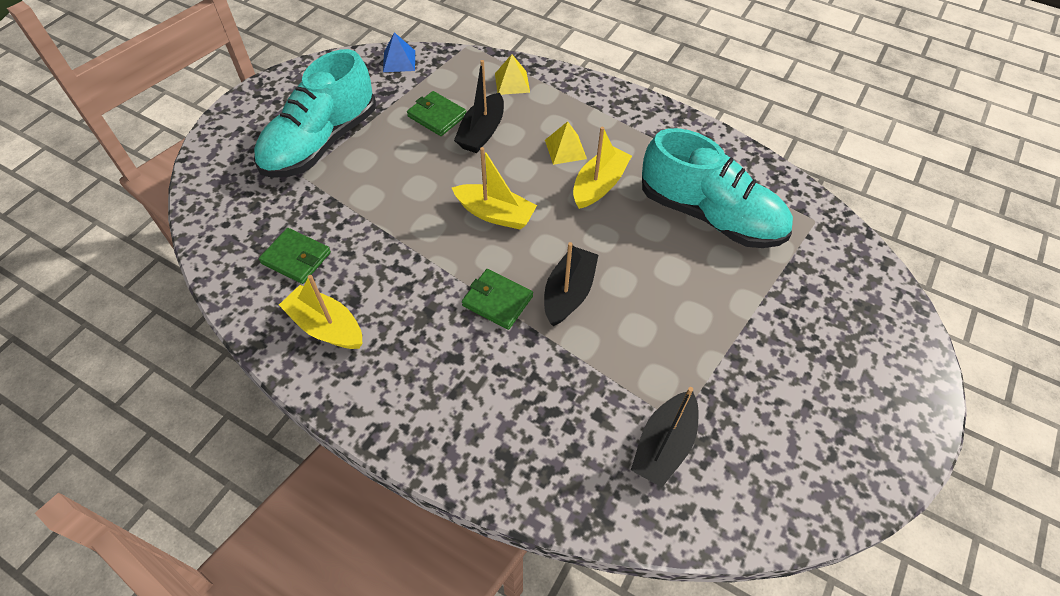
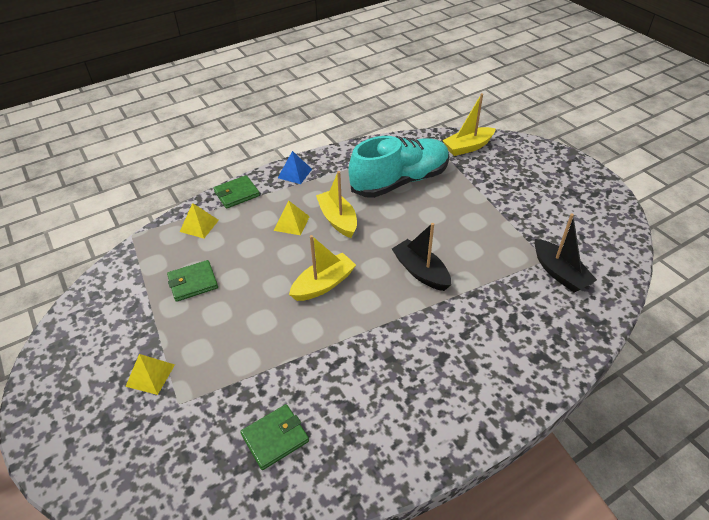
camera: 60 degrees left, 10 degrees down
(321, 142) = (150, 375): turquoise shoe -> yellow pyramid
(326, 326) = (365, 436): yellow boat -> yellow boat (468, 147)
(399, 61) = (104, 285): blue pyramid -> blue pyramid (295, 173)
(482, 132) = (235, 262): black boat -> none
(497, 301) = (405, 313): green wallet -> green wallet (237, 194)

